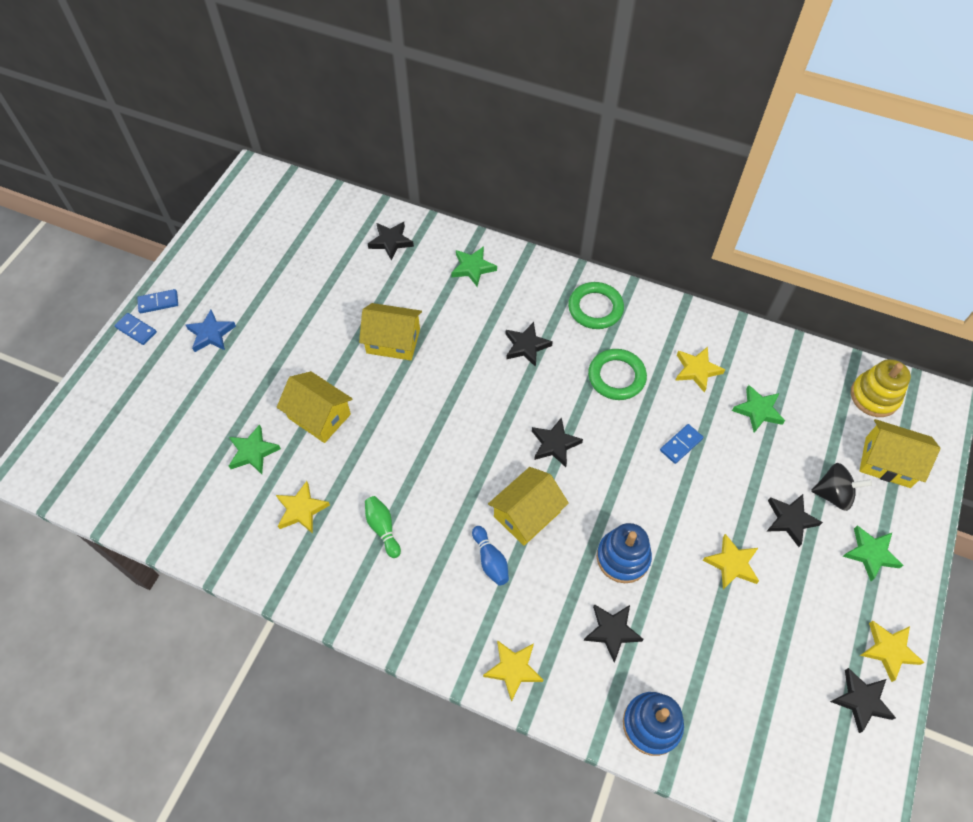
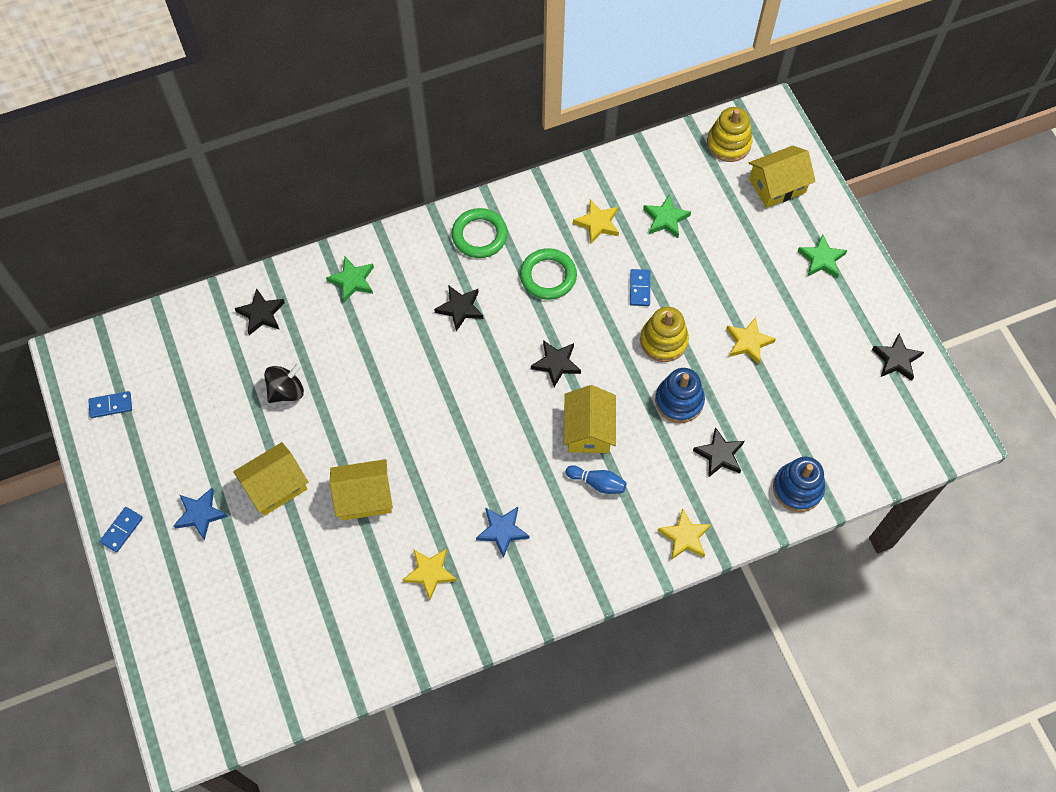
camera: 45 degrees left, 5 degrees up
(136, 330) = (131, 567): blue domino -> blue domino (111, 405)
(253, 452) = (345, 568): green star -> none
(383, 528) = (502, 531): green bowling pin -> blue star
(393, 341) = (355, 392): yellow house -> yellow house (275, 486)
(659, 500) = (663, 341): none -> yellow stacking toy
(790, 520) = (755, 280): black star -> none
(833, 494) = (765, 238): black spinning top -> black spinning top (286, 391)
(889, 650) = (884, 313): yellow star -> none

